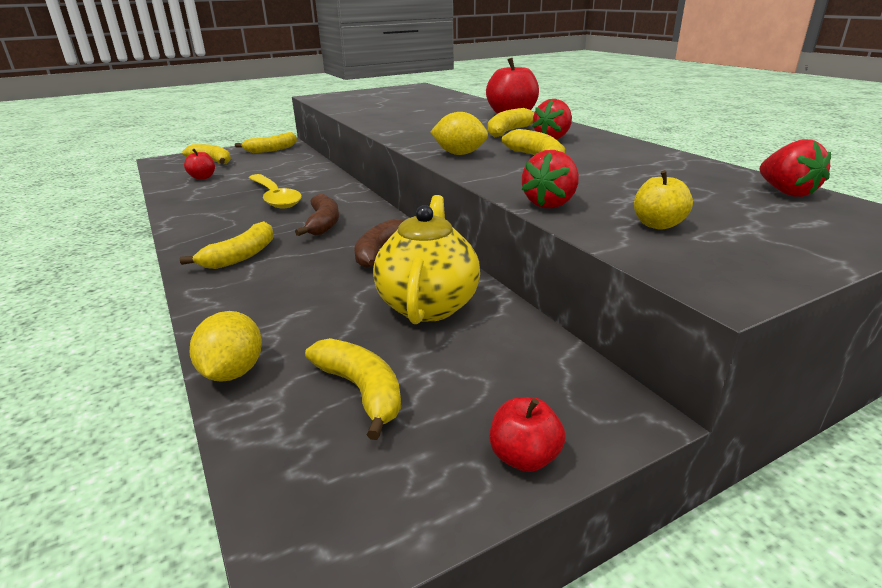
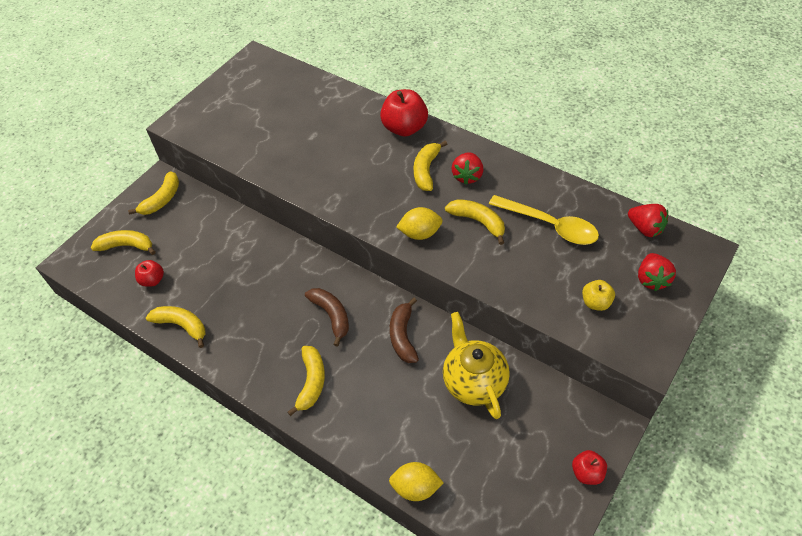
camera: 25 degrees left, 25 degrees up
(233, 372) = (416, 487): yellow lemon -> yellow lemon turned 60 degrees counterclockwise
(275, 197) = (256, 291): yellow spoon -> yellow spoon (550, 225)
(361, 391) = (491, 468): yellow banana -> yellow banana (182, 325)
(550, 204) = (527, 297): red strawberry -> red strawberry (651, 279)

